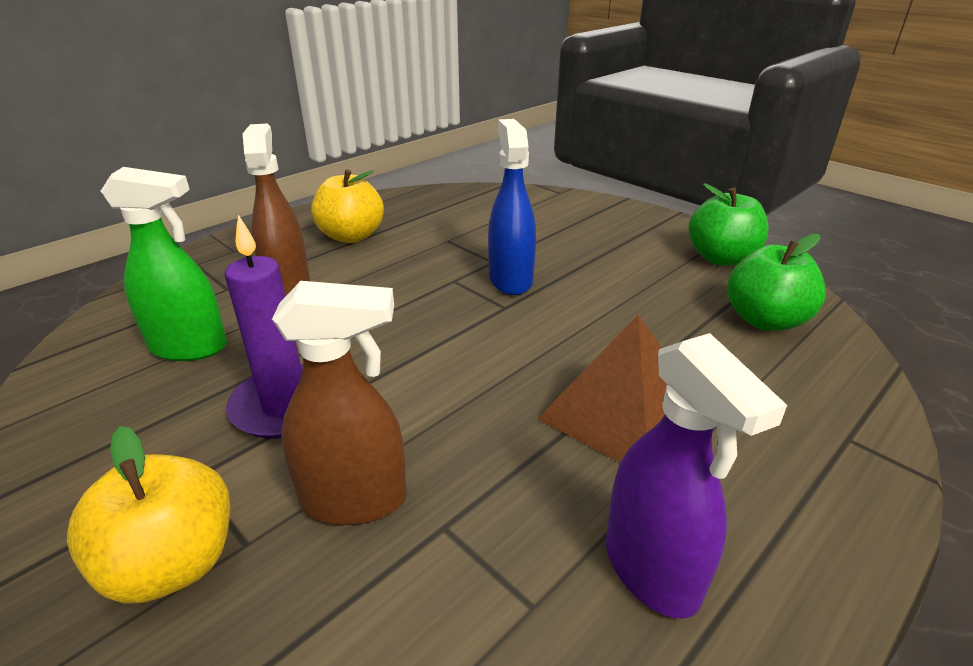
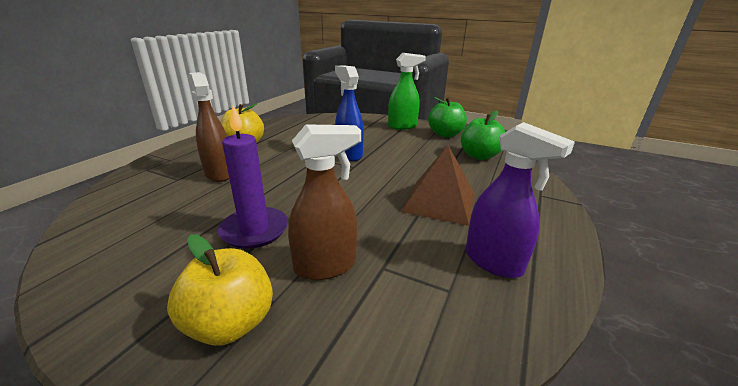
camera: 20 degrees left, 5 degrees down
(189, 347) = (170, 212): green spray bottle -> green spray bottle (402, 126)

